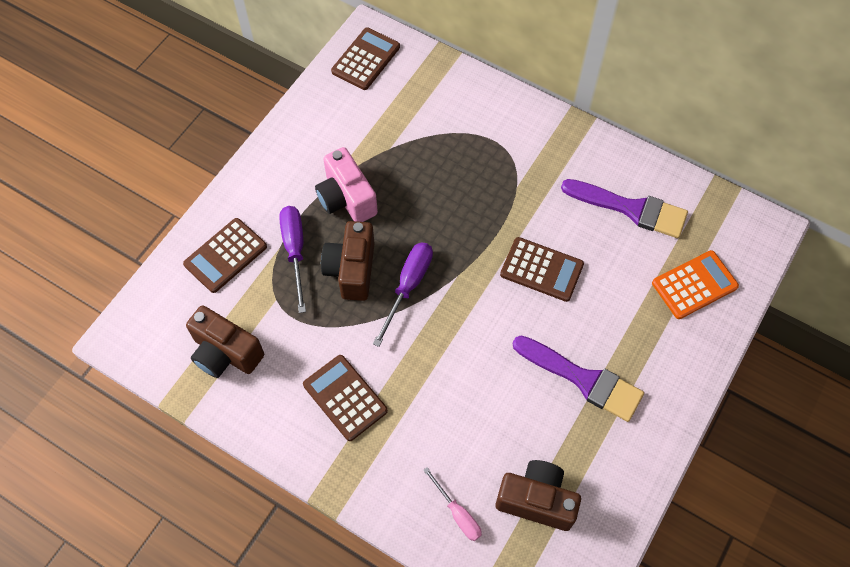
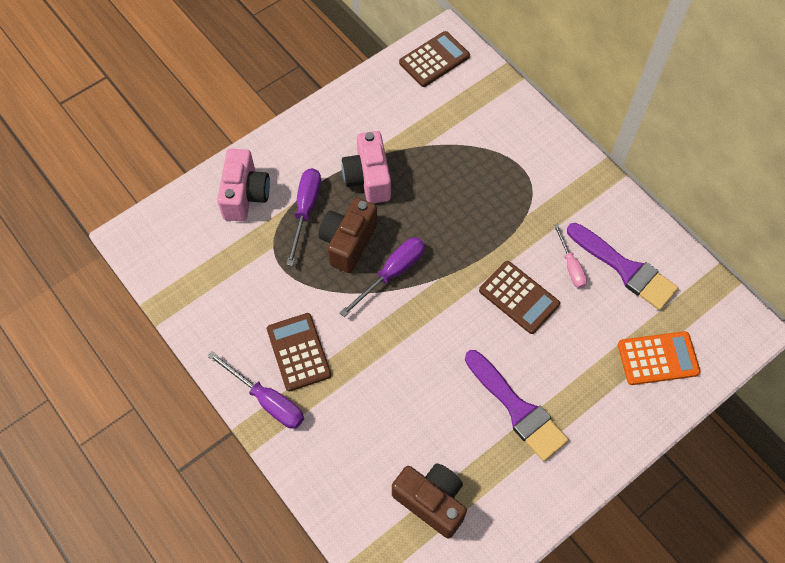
camera: 20 degrees right, 0 degrees up
(225, 255) = (245, 195): brown calculator -> pink camera
(225, 353) = (212, 279): brown camera -> none
(332, 458) = (267, 400): none -> purple screwdriver
(457, 513) = (356, 487): pink screwdriver -> pink screwdriver (570, 266)

